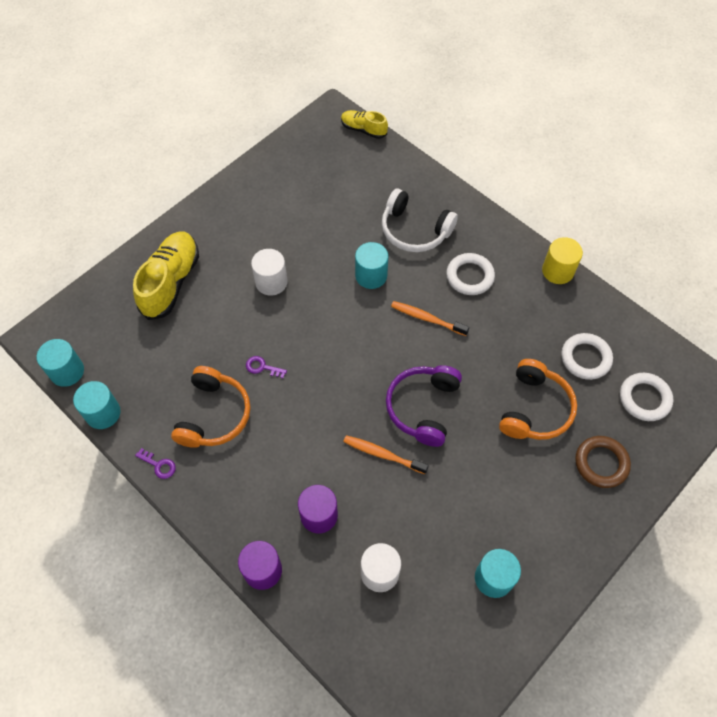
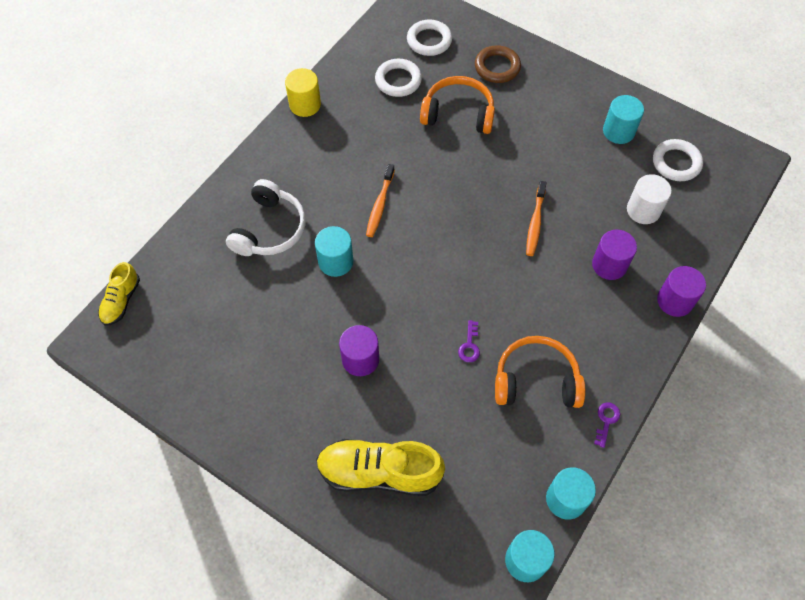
camera: 100 degrees left, 0 degrees up
(271, 282) = (360, 359): white cylinder -> purple cylinder
(423, 407) = (479, 197): purple headphones -> none
(470, 276) = (322, 174): white ring -> white ring (676, 163)

